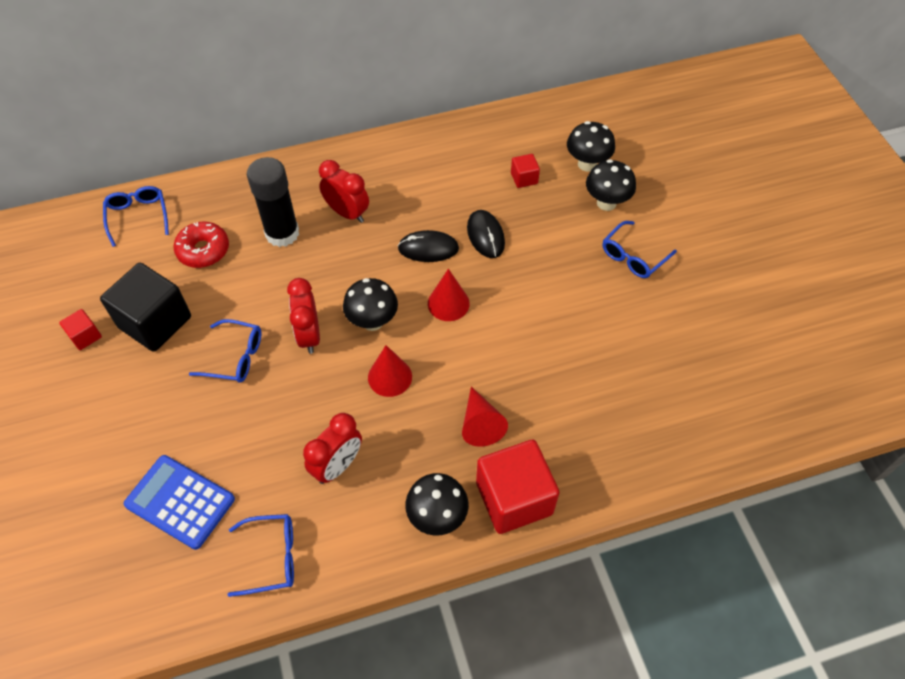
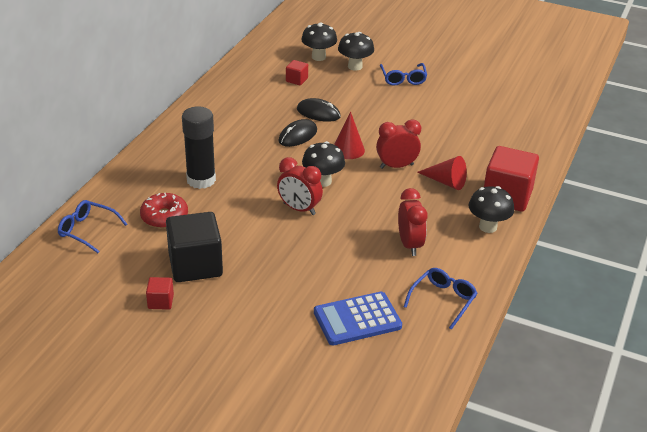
camera: 50 degrees left, 20 degrees down
(235, 357) = (274, 245): blue glasses -> none
(347, 213) = (224, 149): red clock -> red clock (396, 166)
(390, 377) = (372, 195): red cone -> none

